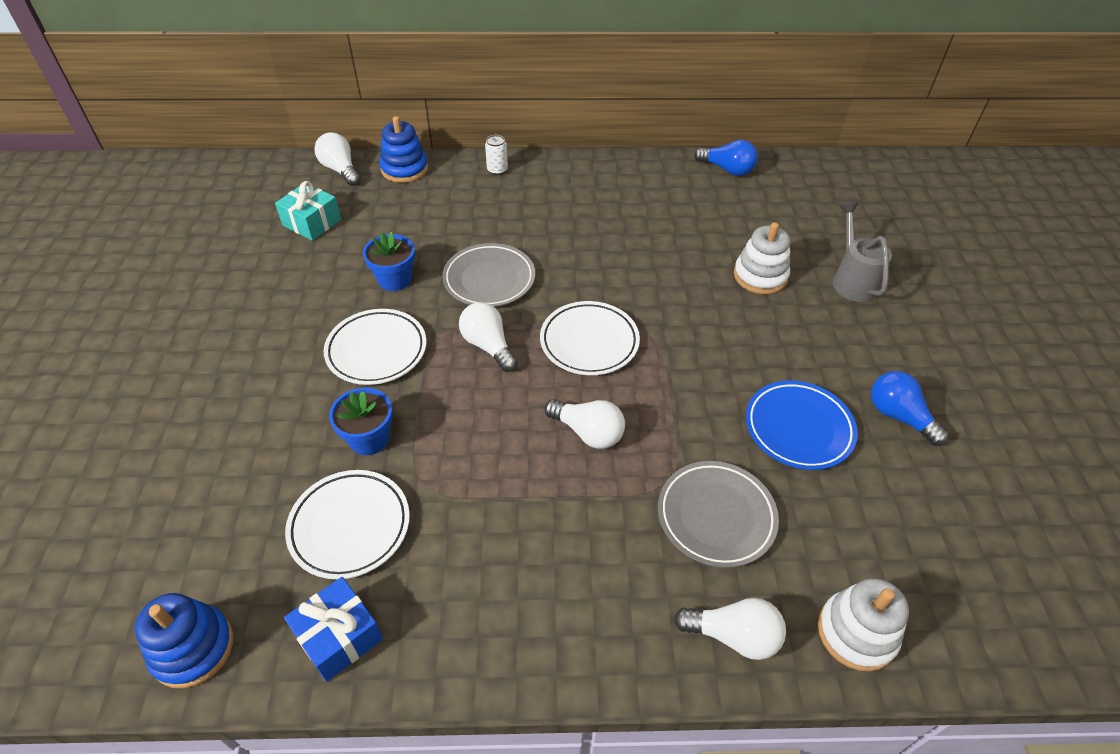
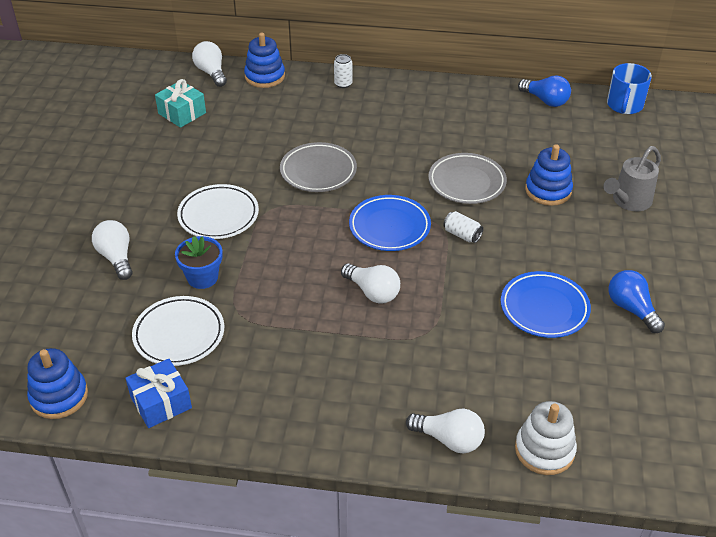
camera: 10 degrees right, 5 degrees down
(394, 279) = (241, 164): blue flower pot -> none
(488, 346) = (307, 221): white light bulb -> white light bulb (116, 257)
(589, 342) = (389, 227): white plate -> blue plate
(677, 342) = (462, 235): none -> white can
(716, 516) = (458, 361): grey plate -> grey plate (466, 182)
(760, 276) = (548, 190): white stacking toy -> blue stacking toy
(813, 167) = (624, 105): none -> blue mug
(852, 280) = (628, 201): grey watering can -> grey watering can turned 135 degrees counterclockwise

